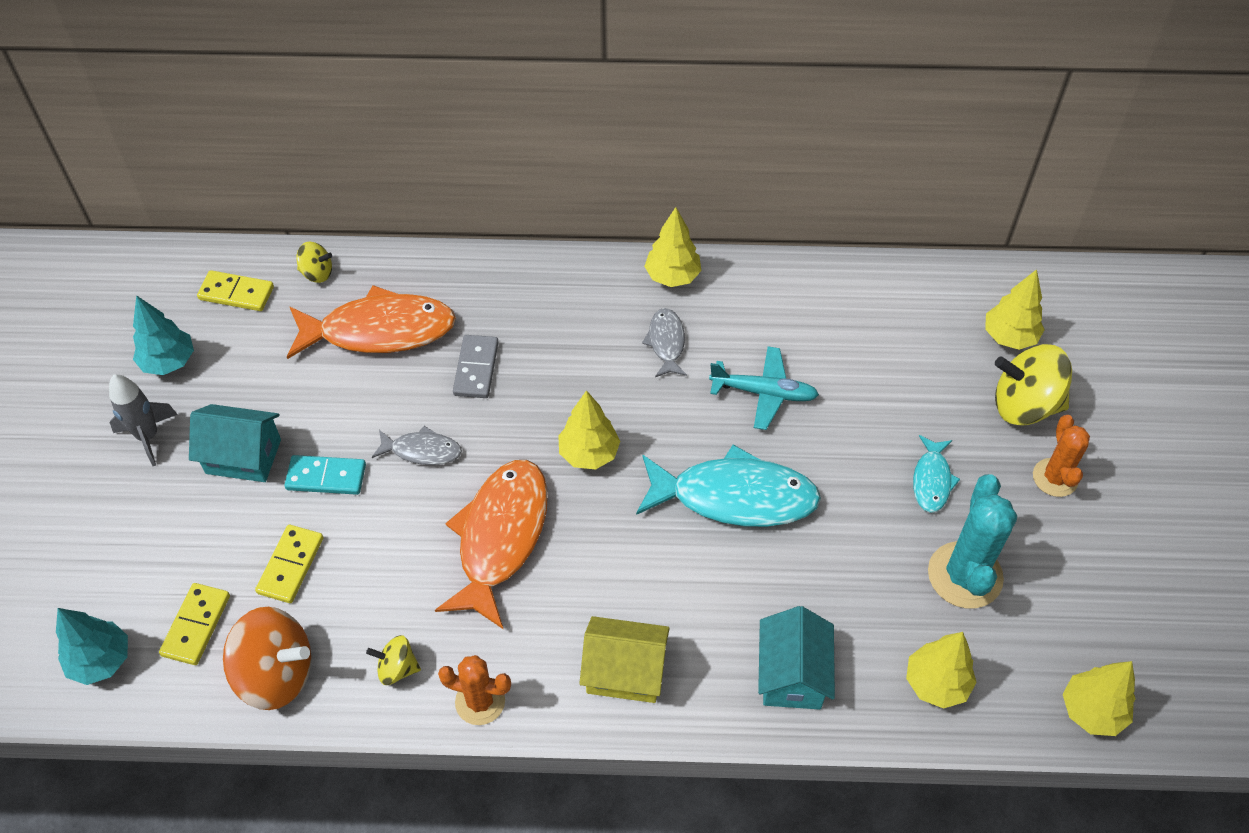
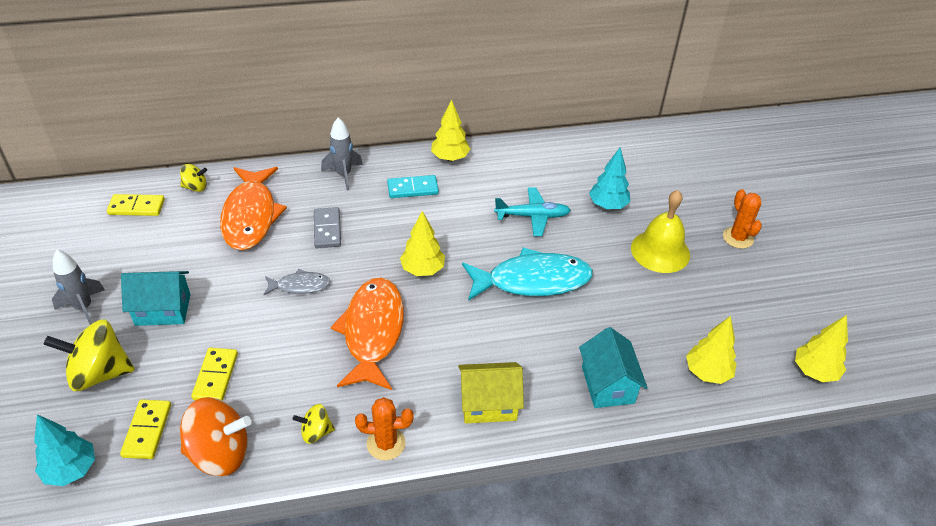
camera: 15 degrees left, 10 degrees down
(169, 362) = (91, 257): turquoise tree -> turquoise tree (608, 205)
(326, 477) = (231, 313): turquoise domino -> turquoise domino (412, 188)
(379, 331) = (250, 216): orange fish -> orange fish turned 105 degrees clockwise
(517, 282) = (343, 174): none -> grey rocket
(666, 342) = (457, 196): grey fish -> none
(931, 480) = (660, 251): turquoise fish -> yellow bell
(965, 575) = (702, 303): turquoise cactus -> none
(1009, 337) = (679, 163): yellow tree -> none
(1024, 405) = (703, 200): yellow spinning top -> yellow spinning top (99, 373)

